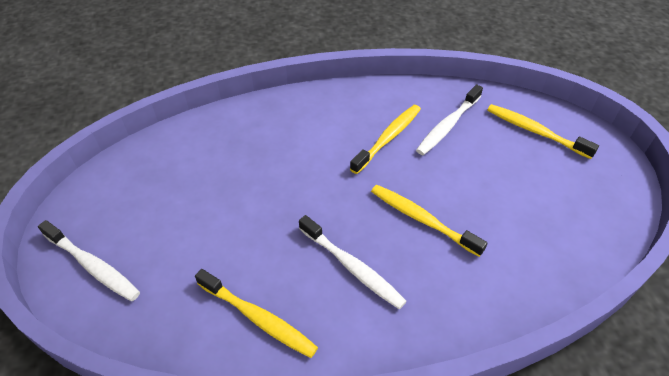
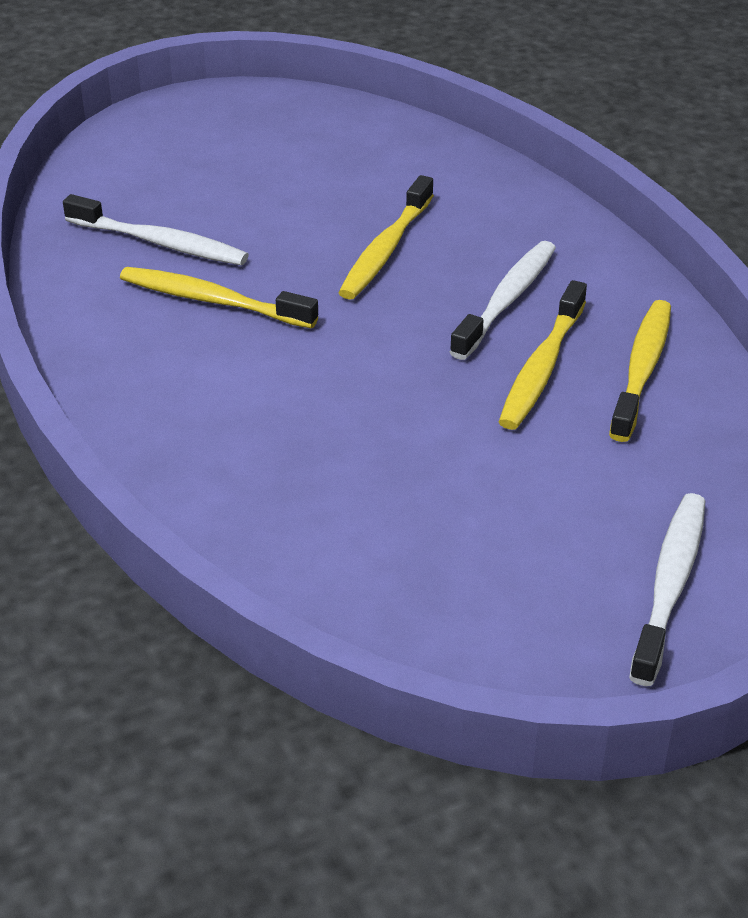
camera: 105 degrees left, 10 degrees down
(535, 131) = (152, 163): yellow toothbrush -> yellow toothbrush (542, 367)

